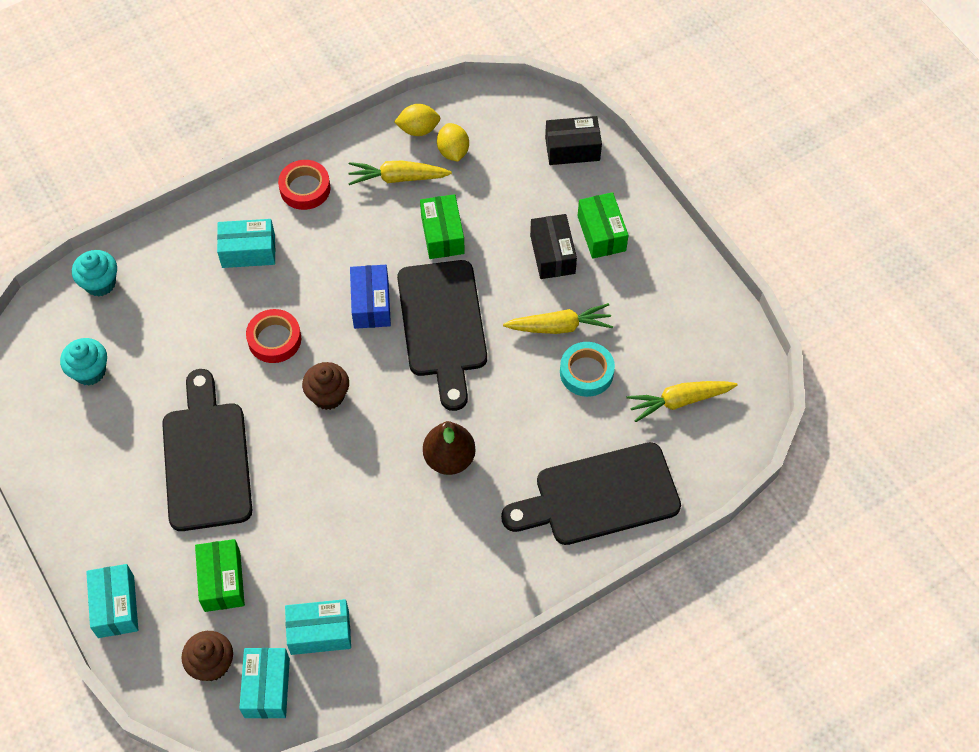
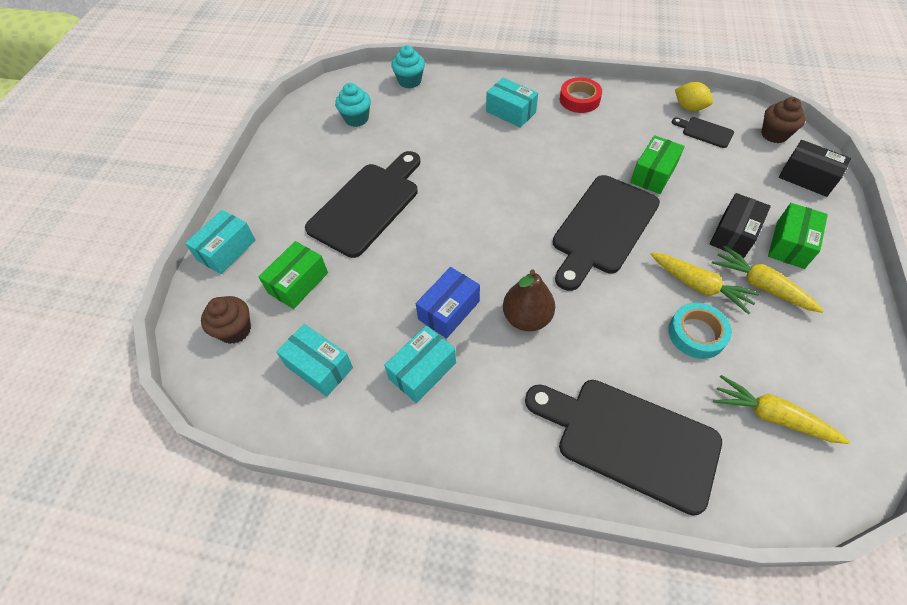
camera: 45 degrees right, 5 degrees down
(267, 688) = (247, 375): turquoise box -> turquoise box (422, 371)
(274, 339) = (478, 166): red tape -> none
(328, 395) = (480, 219): brown cupcake -> brown cupcake (774, 134)
(371, 304) = (562, 185): blue box -> blue box (449, 310)
(397, 178) = (649, 126): yellow carrot -> yellow carrot (761, 285)
(453, 151) = (704, 132): yellow lemon -> black cutting board

